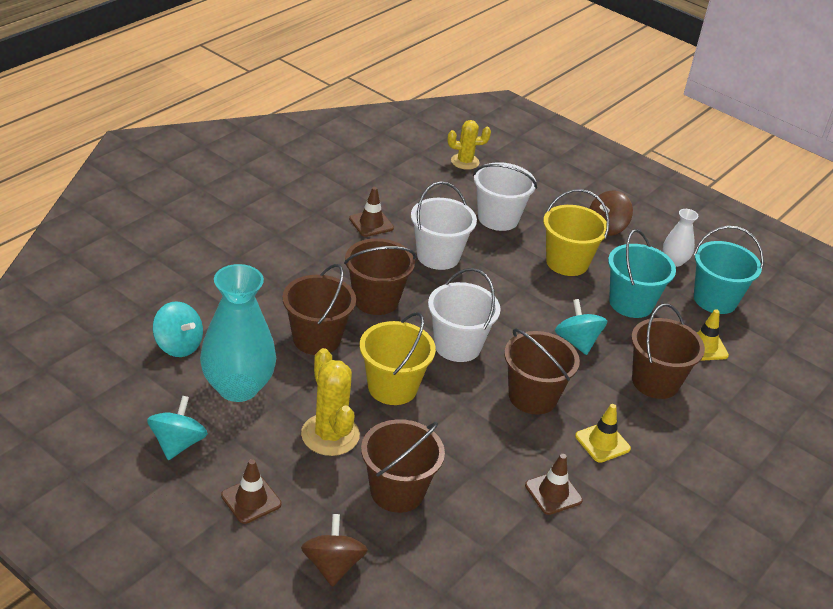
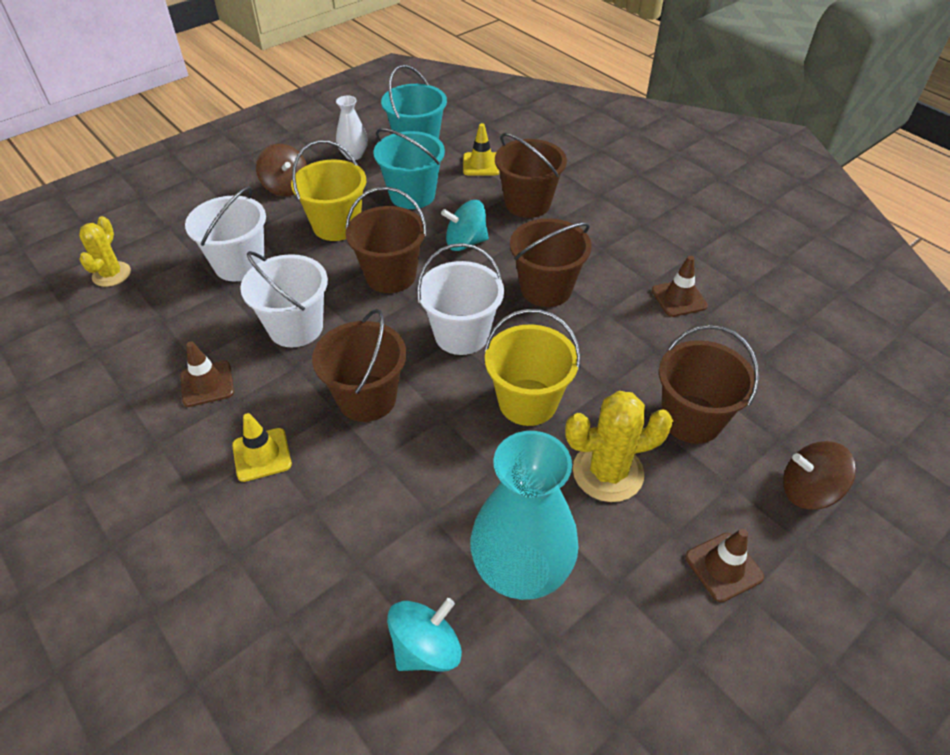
camera: 75 degrees left, 10 degrees up
(178, 443) = (632, 654): turquoise spinning top -> none
(316, 339) = (433, 469): brown bucket -> brown bucket (390, 275)
(602, 442) = (609, 253): yellow traffic cone -> yellow traffic cone (262, 455)

